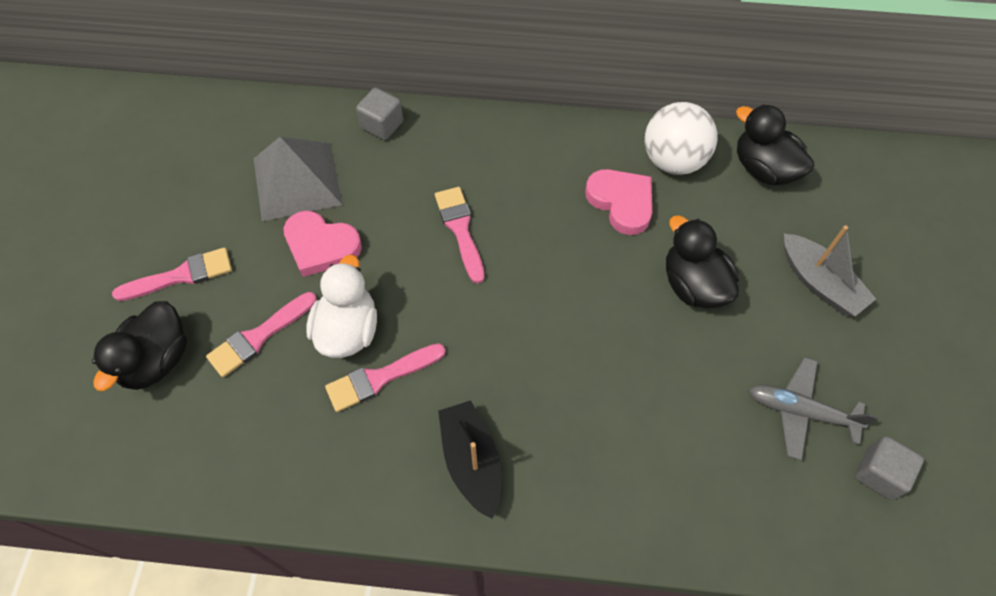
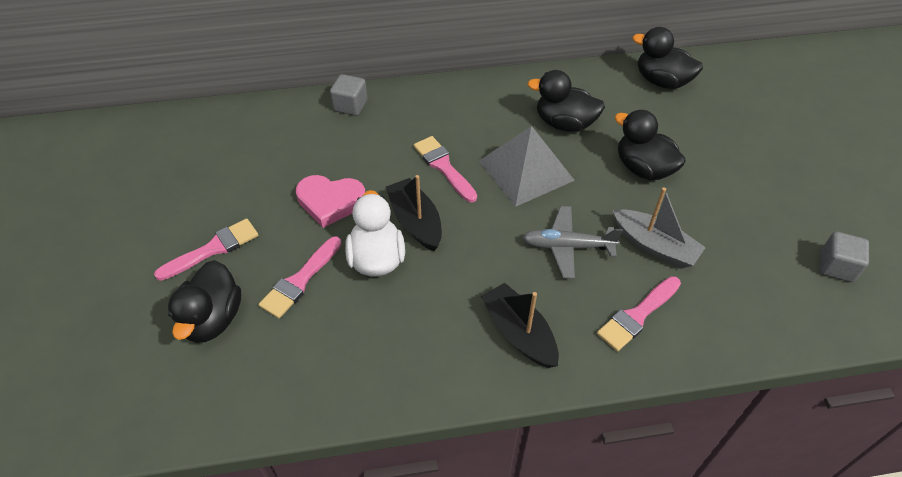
camera: 15 degrees left, 10 degrees down
(297, 181) = (292, 158): grey pyramid -> grey pyramid (526, 170)
(380, 378) = (418, 288): pink brush -> pink brush (637, 316)
(405, 293) = (415, 222): none -> black boat
(621, 202) = (564, 123): pink heart -> black duck
(673, 160) = (592, 88): white ball -> none
(800, 411) = (760, 237): grey plane -> grey plane (567, 246)
(819, 283) = (735, 148): grey boat -> grey boat (654, 246)

